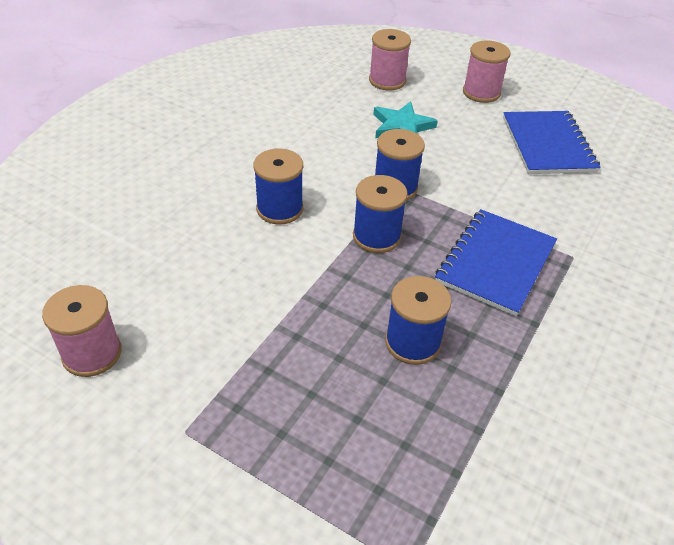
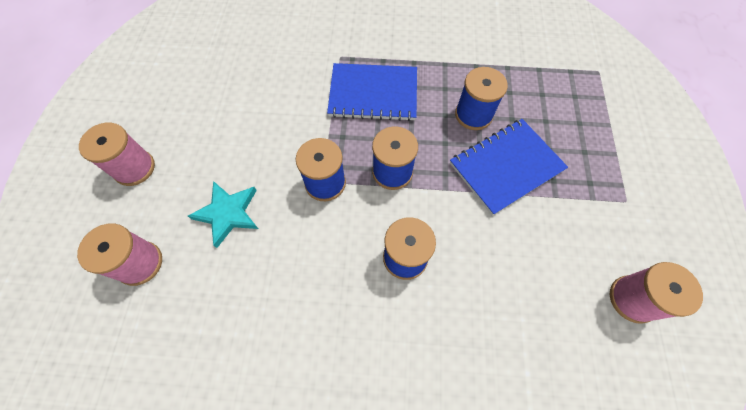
camera: 115 degrees left, 20 degrees up
(548, 144) = (207, 97): blue notebook -> blue notebook (506, 167)

